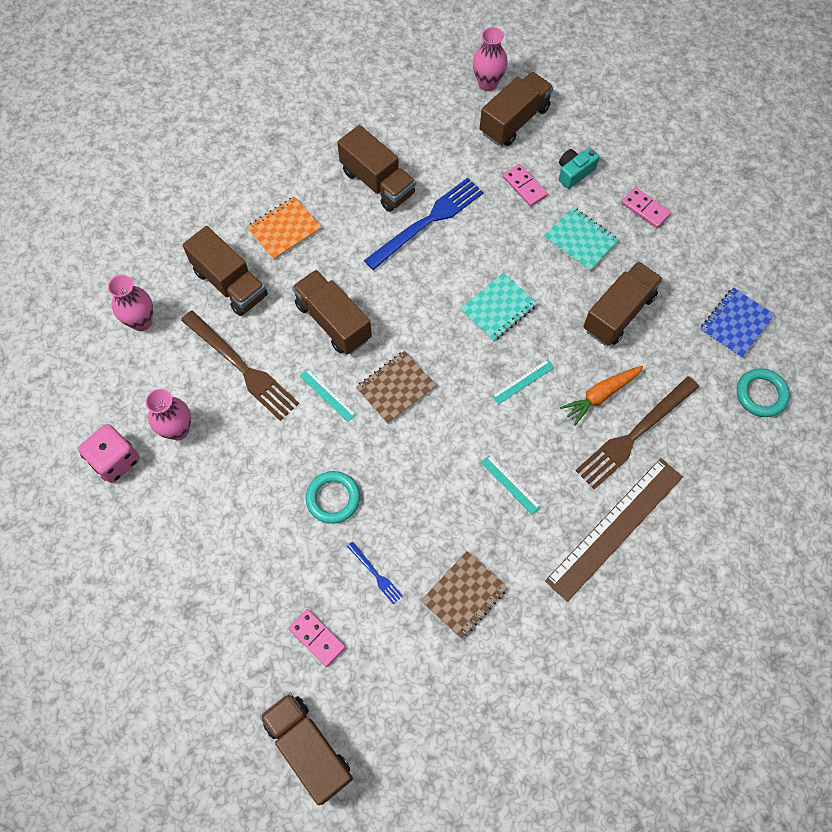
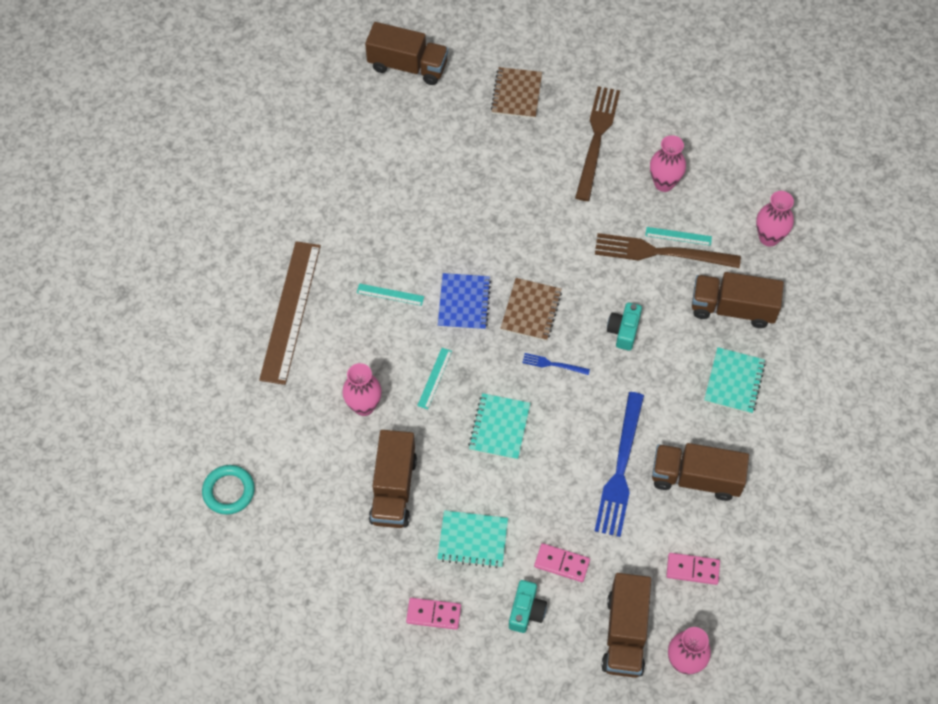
camera: 145 degrees right, 5 degrees down
(115, 460) = (686, 139): pink dice -> none
(284, 229) = (734, 382): orange notebook -> turquoise notebook
(317, 638) = (452, 122): pink domino -> pink domino (692, 569)
(327, 395) = (578, 273): turquoise ruler -> turquoise ruler (678, 236)
(333, 321) = (624, 331): brown truck -> turquoise camera
(333, 498) = (512, 207): turquoise ring -> none
(375, 574) = (443, 180): blue fork -> blue fork (553, 364)
(464, 595) = (371, 203): brown notebook -> brown notebook (516, 94)
(600, 395) = (364, 406): orange carrot -> pink vase
(635, 434) = (317, 391): brown fork -> brown fork (596, 139)
(735, 324) = (284, 545): blue notebook -> blue notebook (464, 303)

